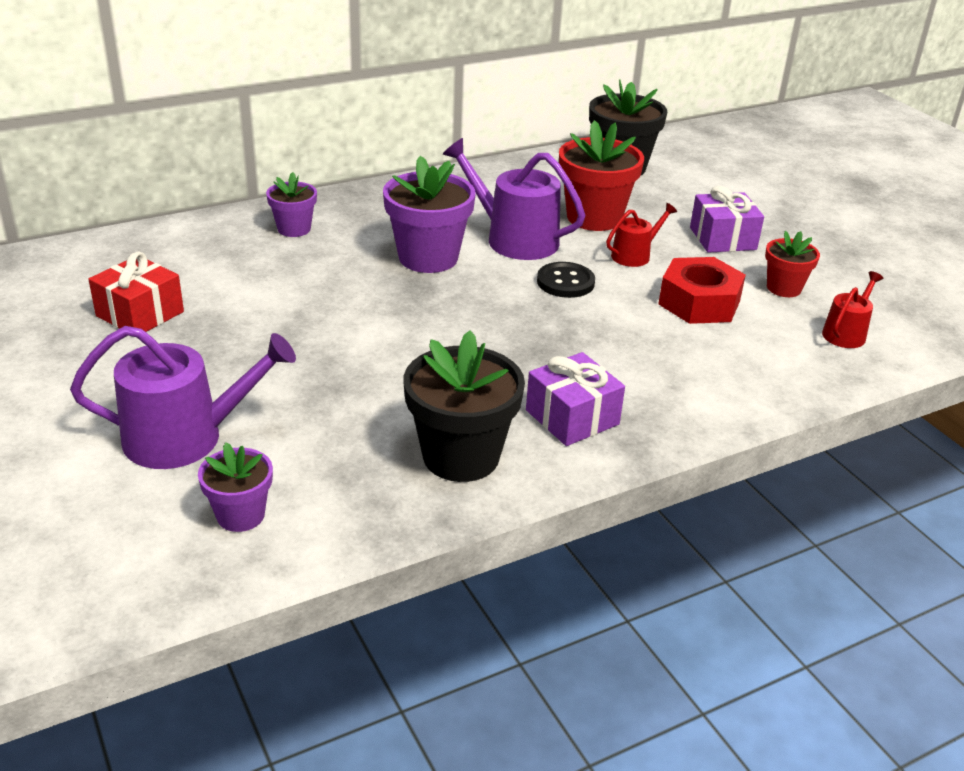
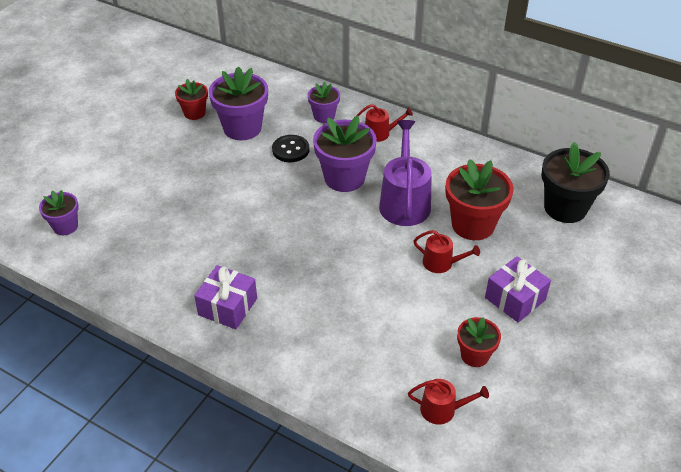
camera: 60 degrees right, 10 degrees up
(140, 314) = (194, 113): red gift -> red flower pot
(186, 437) = (109, 180): purple watering can -> none
(231, 289) = (242, 128): none -> purple flower pot
(378, 209) = (380, 133): none -> red watering can
(461, 456) = (159, 278): black flower pot -> none
(565, 282) = (373, 245): black button -> black button (290, 150)
(699, 303) = (409, 317): red nut -> none

